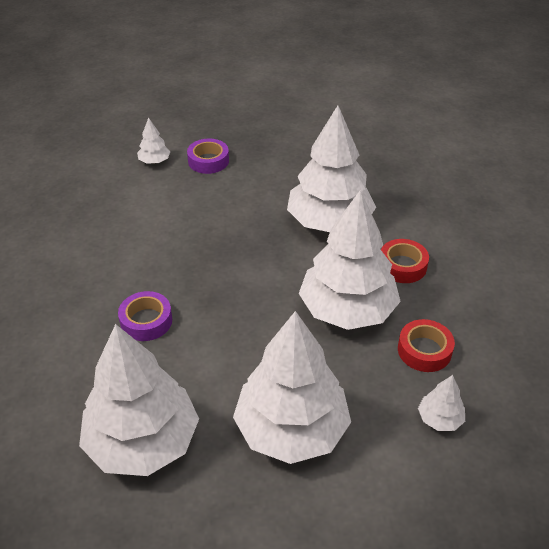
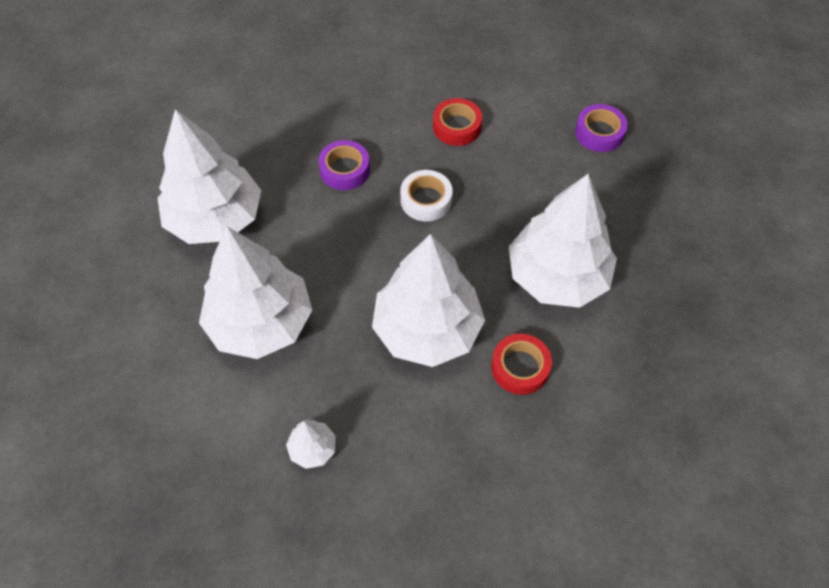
camera: 70 degrees right, 15 degrees up
(154, 161) = (571, 88): white tree -> none
(215, 275) = (426, 200): none -> white tape
(424, 350) = (399, 416): red tape -> red tape (457, 127)

